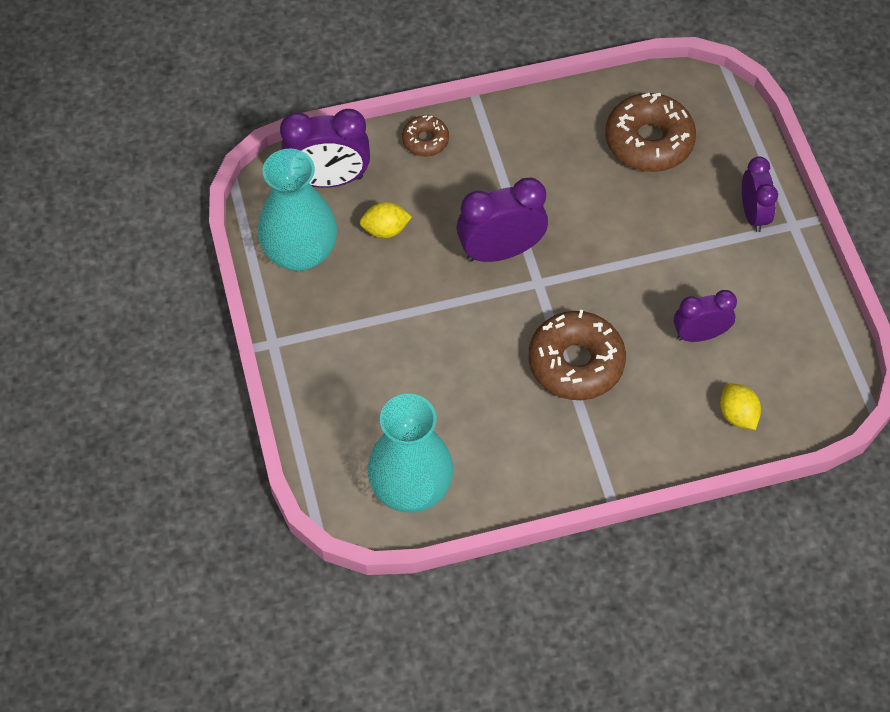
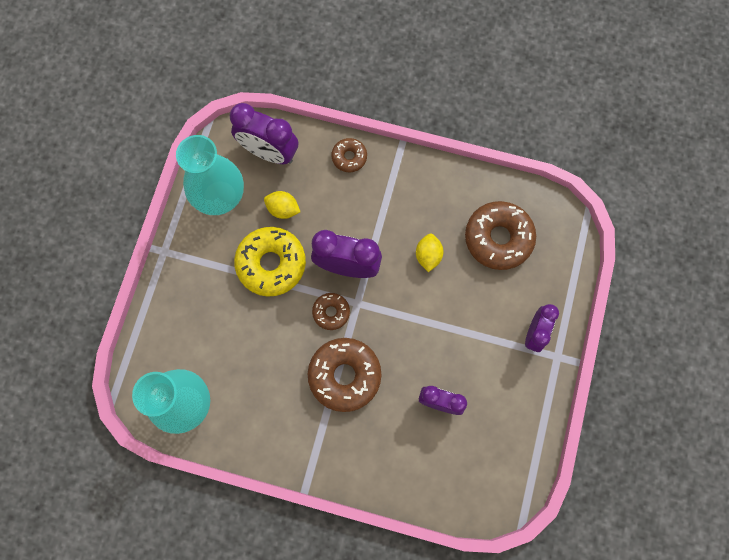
camera: 30 degrees right, 15 degrees up
(411, 292) = (271, 264): none -> yellow donut
(515, 307) = (331, 312): none -> brown donut
(737, 415) = (426, 476): yellow lemon -> yellow lemon (428, 256)

